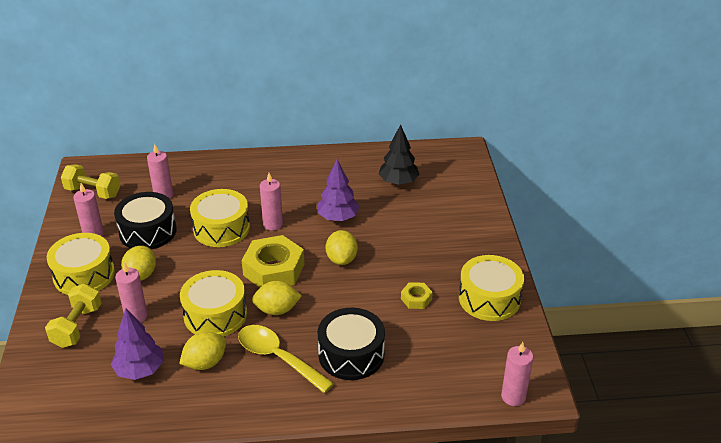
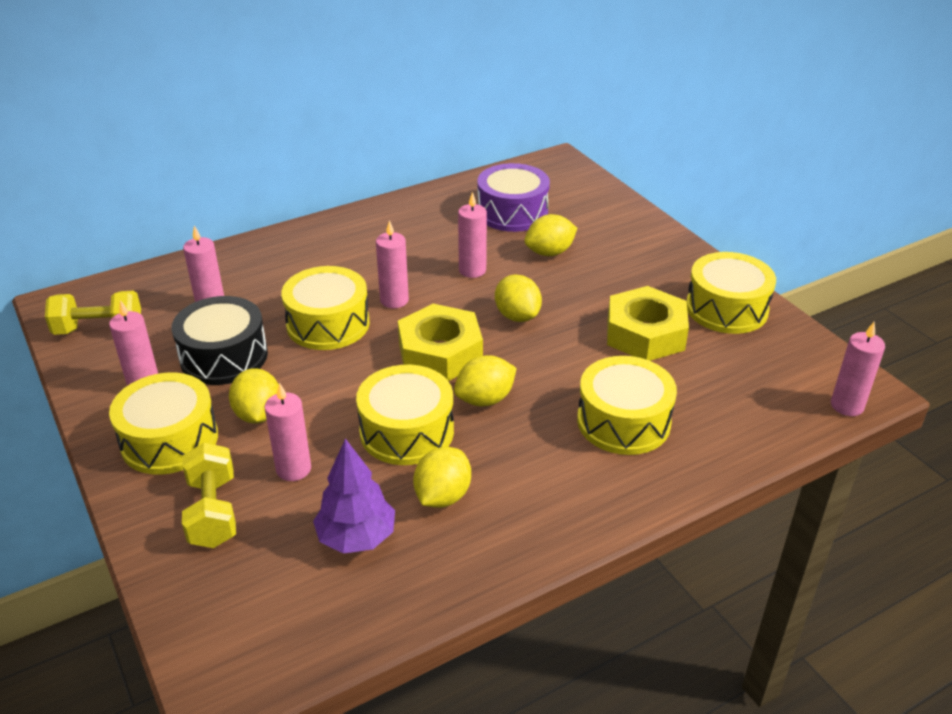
camera: 25 degrees left, 0 degrees up
(278, 358) = (535, 456): yellow spoon -> none
(338, 218) = (472, 270): purple tree -> pink candle
(351, 354) = (623, 421): black drum -> yellow drum
(398, 182) = (512, 212): black tree -> purple drum
(400, 219) = (549, 252): none -> yellow lemon
(416, 299) = (645, 334): yellow nut -> yellow nut, size x2.07

